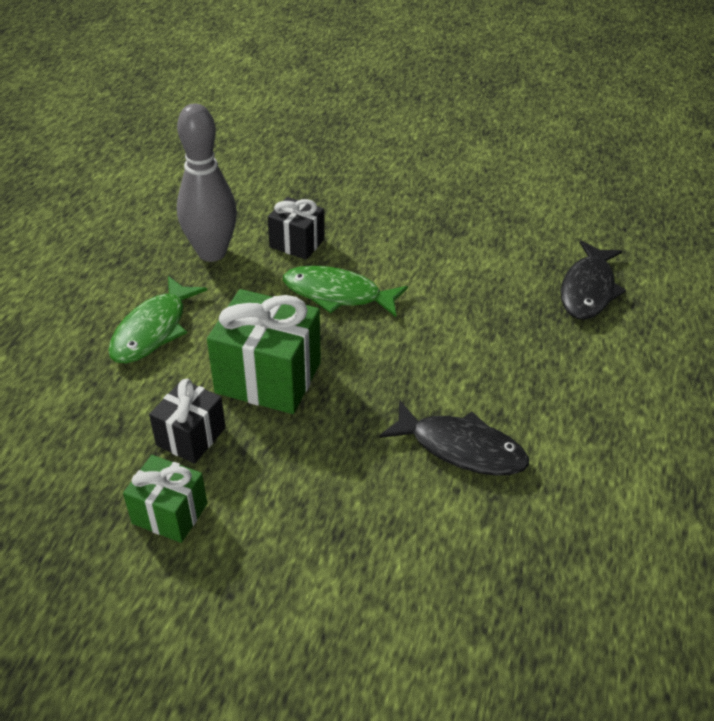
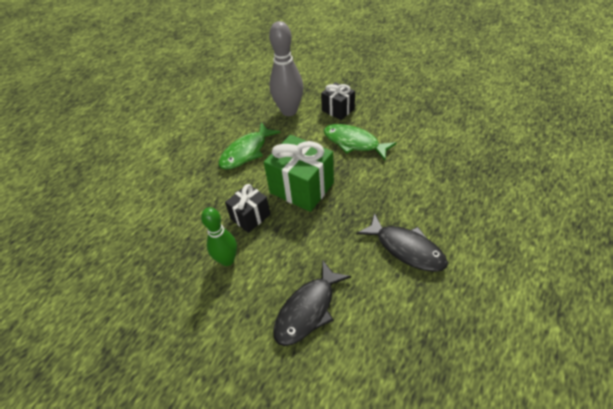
camera: 20 degrees right, 5 degrees up
(170, 513) = (227, 260): green gift -> green bowling pin
(588, 289) = (513, 157): black fish -> black fish (308, 309)

